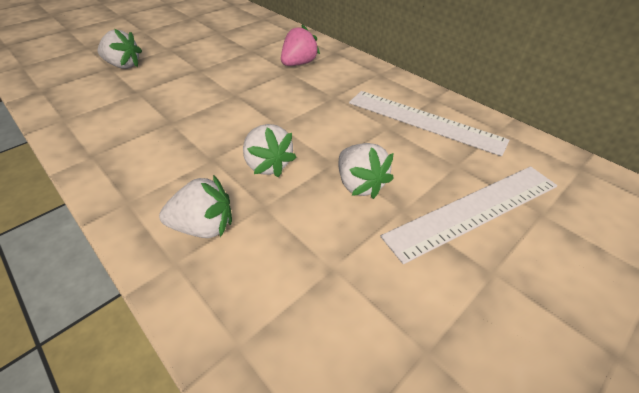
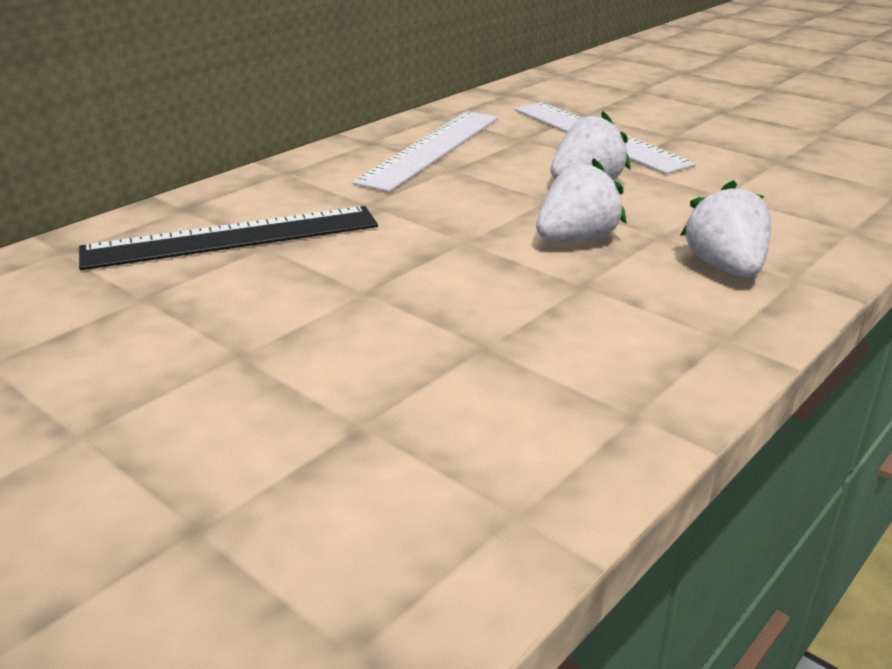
camera: 95 degrees left, 15 degrees down
(124, 65) = (188, 498): white strawberry -> none
(299, 64) = (232, 238): pink strawberry -> black ruler

